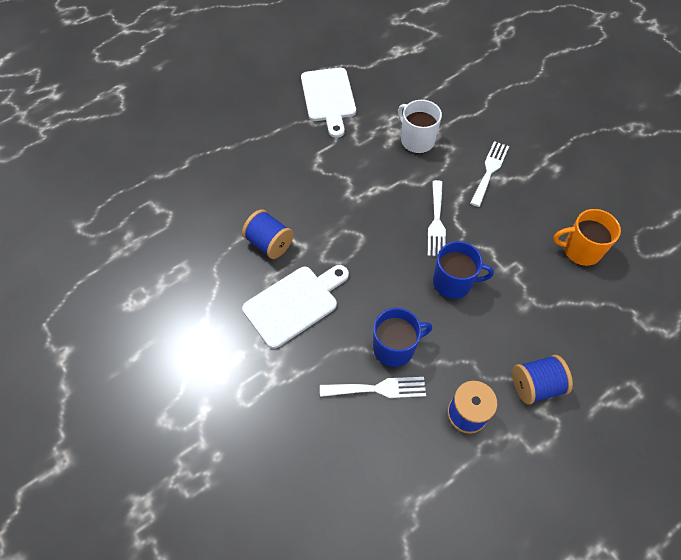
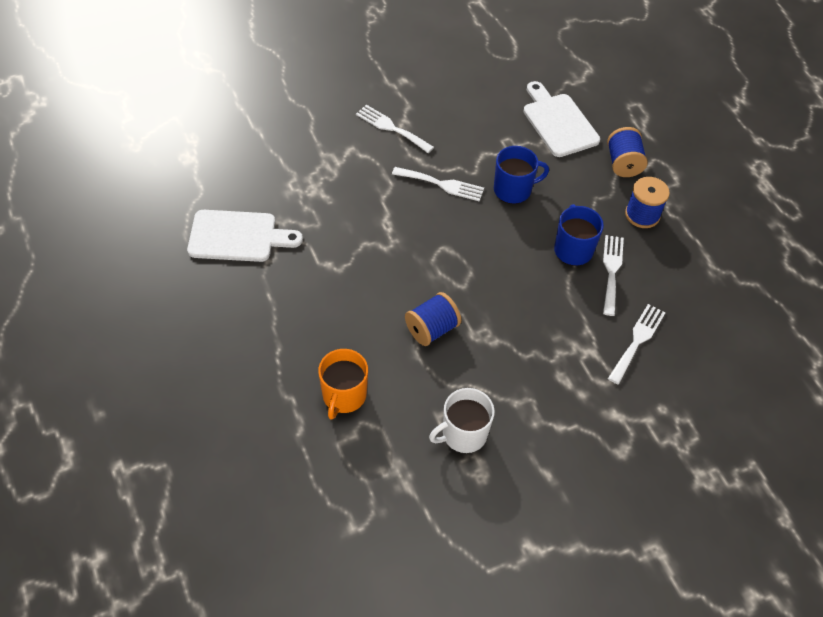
camera: 80 degrees left, 5 degrees down
(294, 303) = (511, 319): white cutting board -> white cutting board (558, 122)
(295, 423) = (637, 340): none -> white fork
(416, 140) = (331, 173): white mug -> white mug (463, 434)
(453, 282) = (513, 190): blue mug -> blue mug turned 60 degrees clockwise
(580, 250) = (499, 94): orange mug -> orange mug (344, 396)

